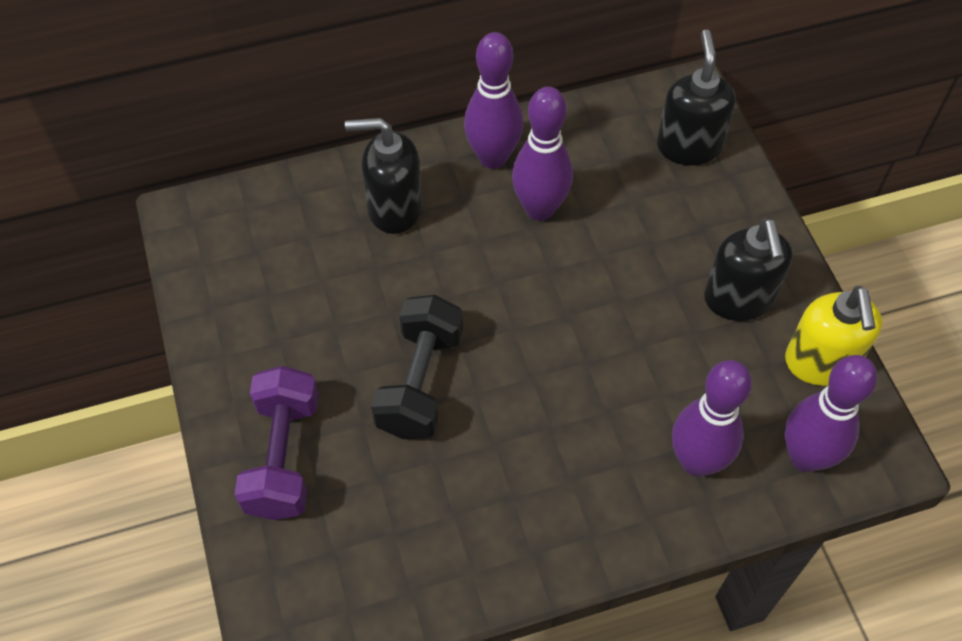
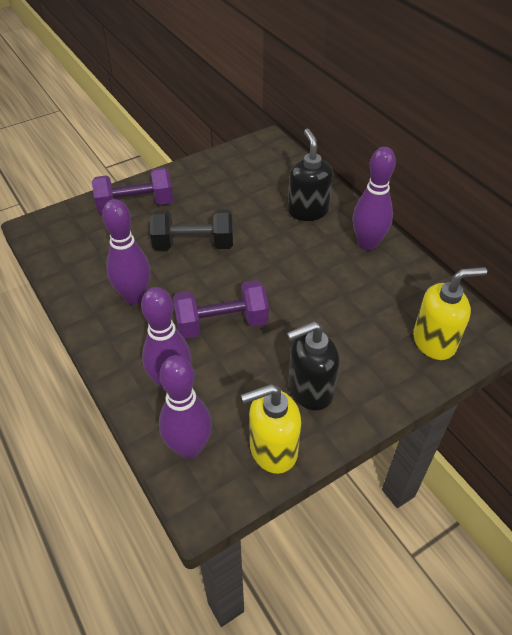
camera: 75 degrees right, 10 degrees down
(539, 209) = (338, 272): purple bowling pin -> purple bowling pin (134, 297)
(601, 377) = (221, 323): none -> purple dumbbell
(689, 146) = (434, 341): black soap dispenser -> yellow soap dispenser

